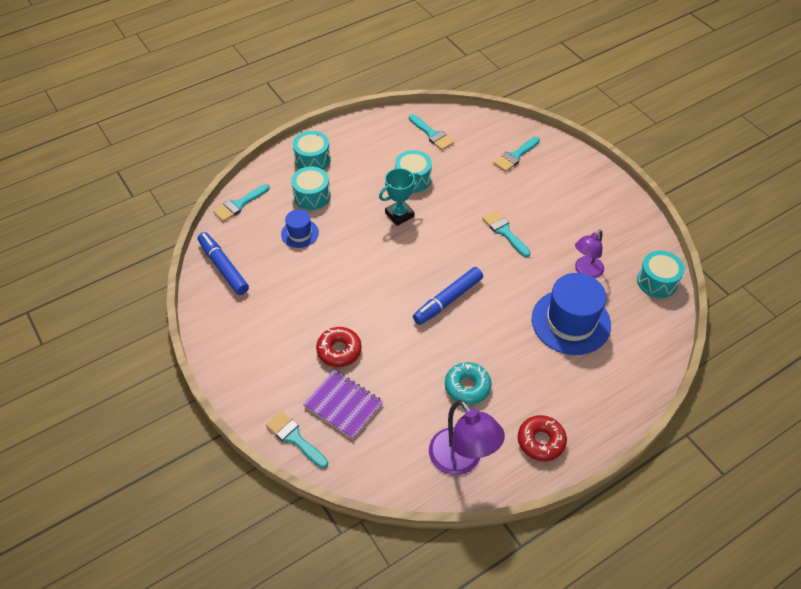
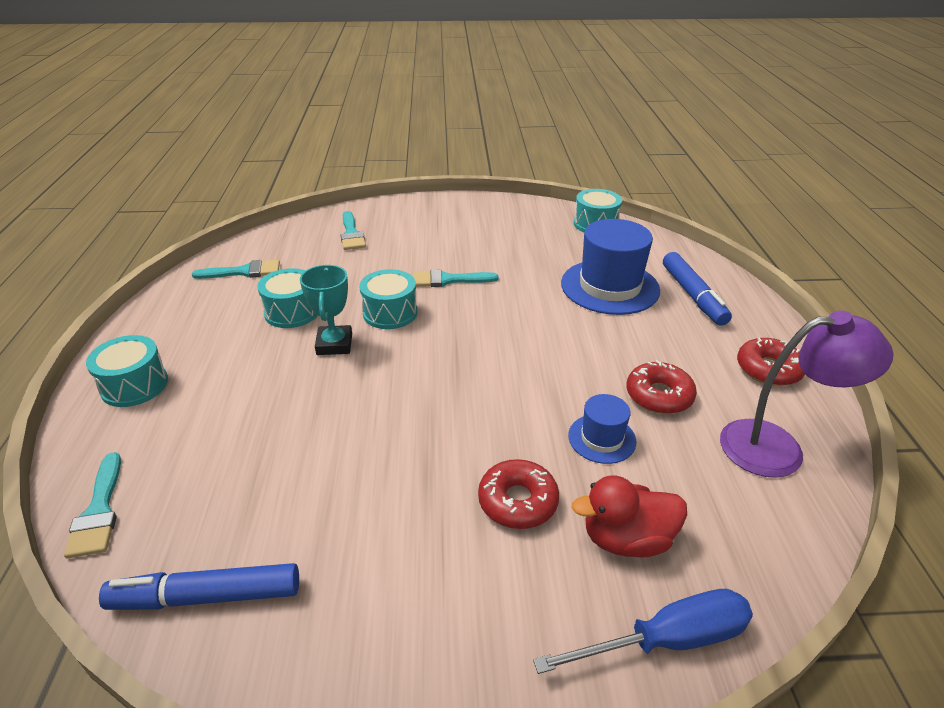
camera: 60 degrees left, 15 degrees down
(295, 438) = (666, 640): turquoise brush -> blue screwdriver
(300, 233) = (252, 456): blue hat -> blue hat (602, 438)
(312, 196) = (199, 413): turquoise drum -> turquoise drum (390, 313)
(343, 405) = (626, 539): purple notebook -> red duck
(448, 300) = (510, 358): blue marker -> blue marker (693, 295)
(467, 387) = (659, 395): turquoise donut -> red donut
(585, 271) = (550, 254): purple lamp -> none

